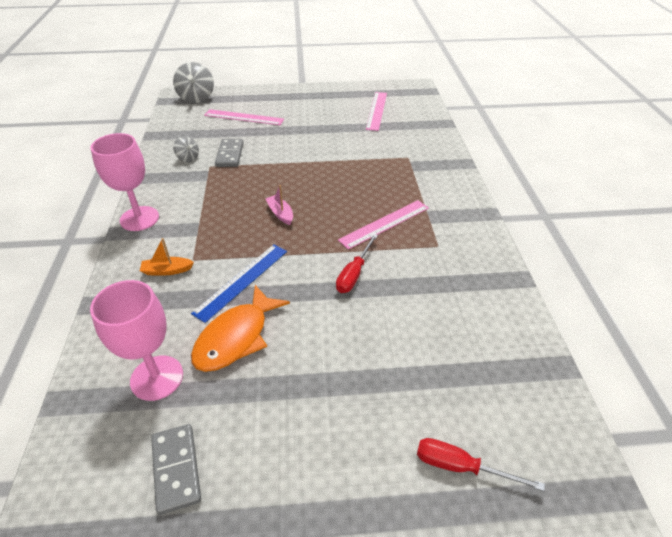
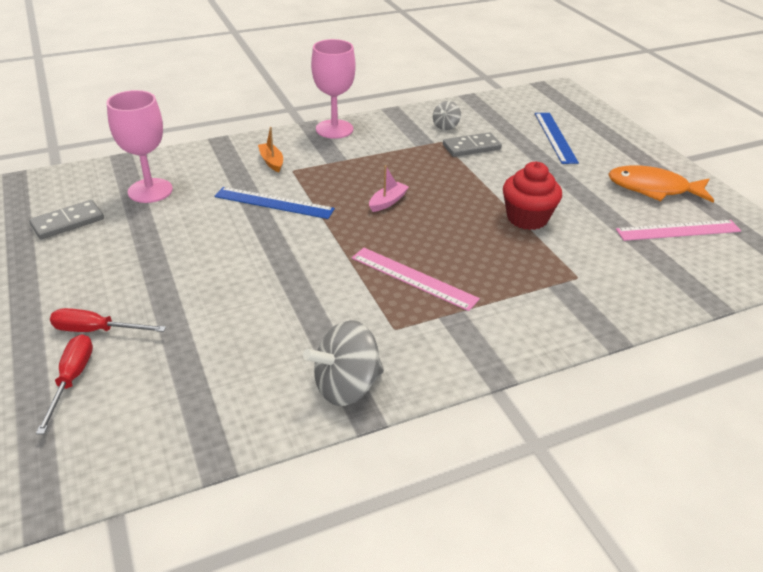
camera: 70 degrees right, 5 degrees down
(196, 98) = (566, 100): grey spinning top -> grey spinning top (346, 386)
(236, 337) = (201, 217): orange fish -> orange fish (653, 189)
(244, 117) = (555, 137): pink ruler -> blue ruler
(337, 157) = (527, 218): none -> red cupcake
(354, 274) = (313, 269): red screwdriver -> red screwdriver (96, 330)

